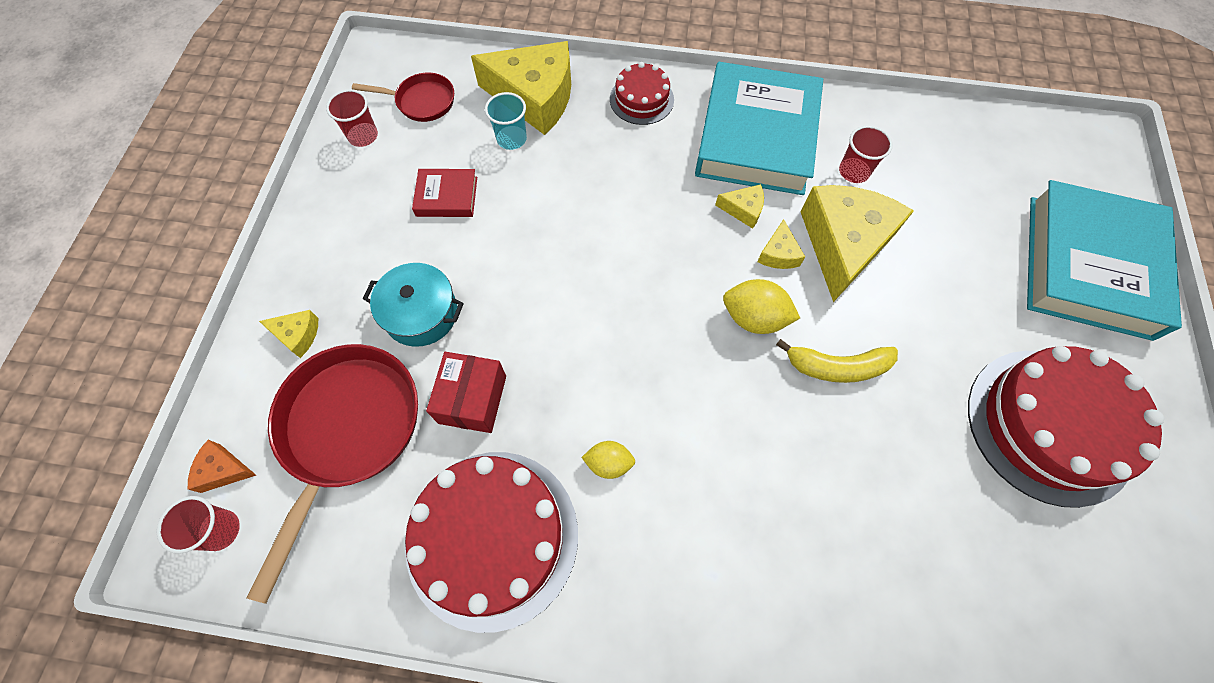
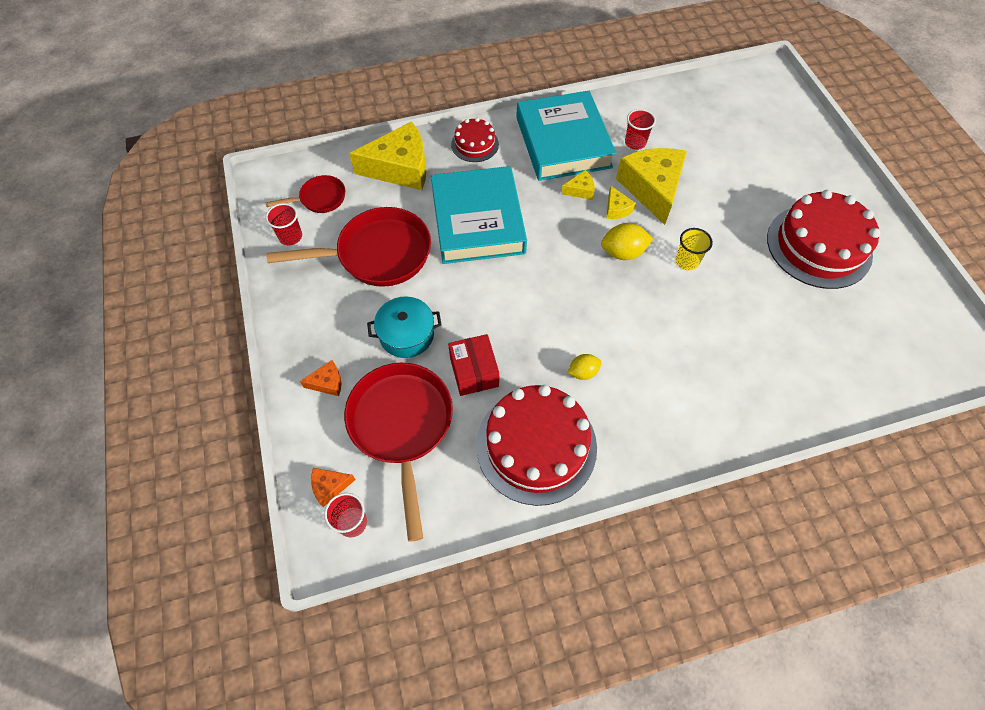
camera: 25 degrees left, 5 degrees down
(298, 335) = (327, 383): yellow cheese -> orange cheese
(447, 196) = (377, 254): red book -> red pan
(511, 139) = (400, 201): turquoise cup -> none
(837, 367) = (687, 261): yellow banana -> yellow cup
(1088, 266) = (796, 149): turquoise book -> turquoise book (477, 221)

